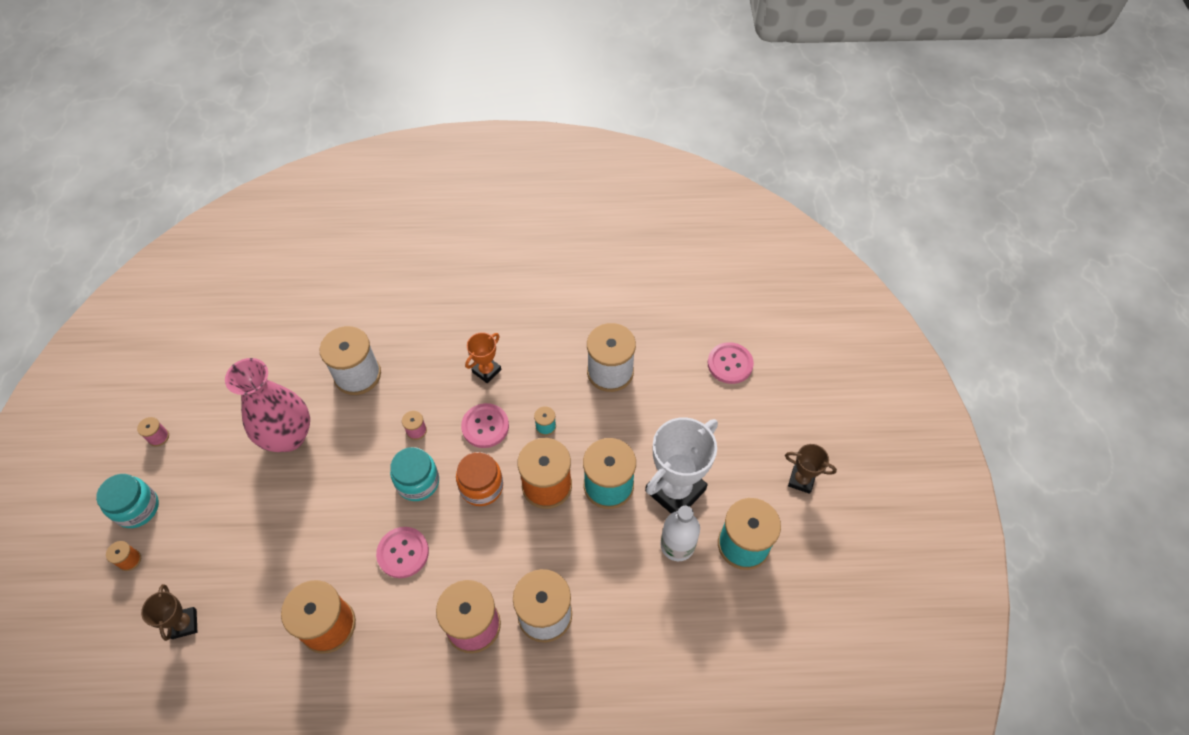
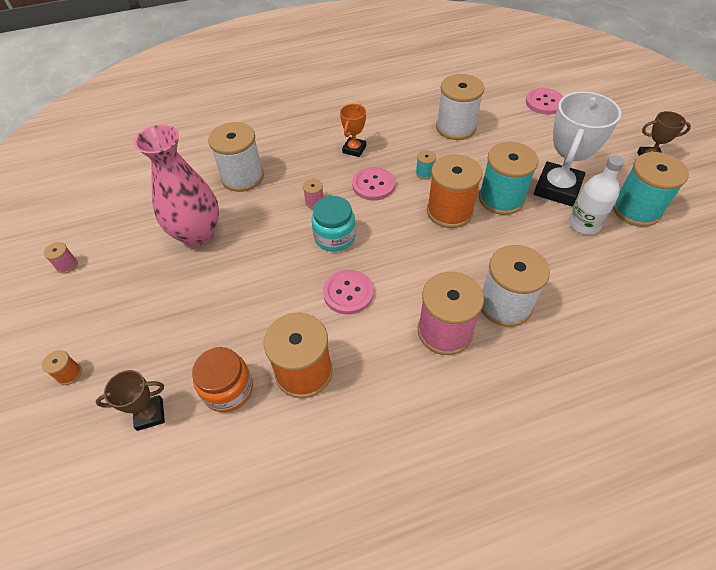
camera: 15 degrees left, 5 degrees down
(137, 508) = (63, 327): turquoise jar -> none
(184, 624) = (150, 414): brown trophy -> brown trophy turned 75 degrees counterclockwise
(481, 487) = (393, 226): orange jar -> orange jar (228, 389)

